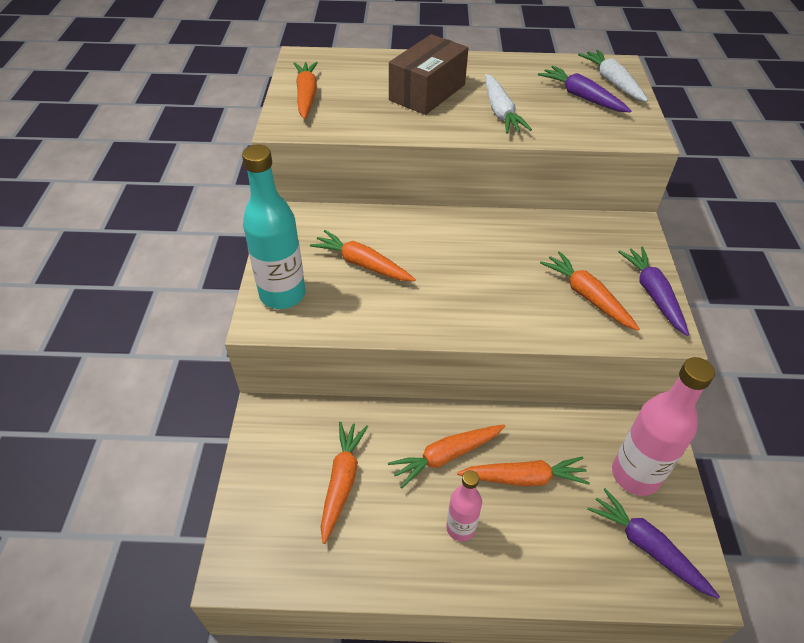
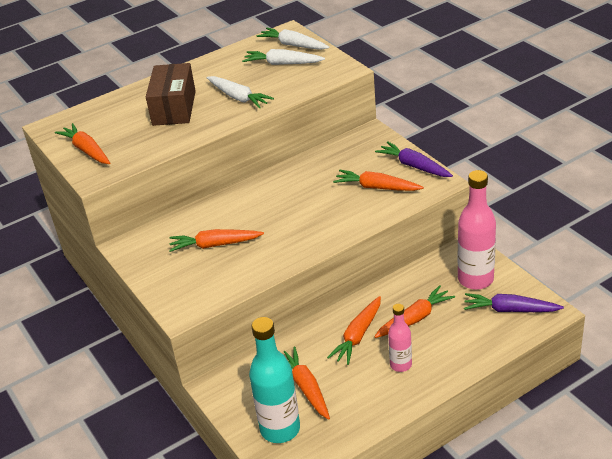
camera: 30 degrees left, 10 degrees down
(282, 294) = (179, 291): turquoise bottle -> turquoise bottle (280, 429)
(582, 97) = (283, 64): purple carrot -> white carrot

